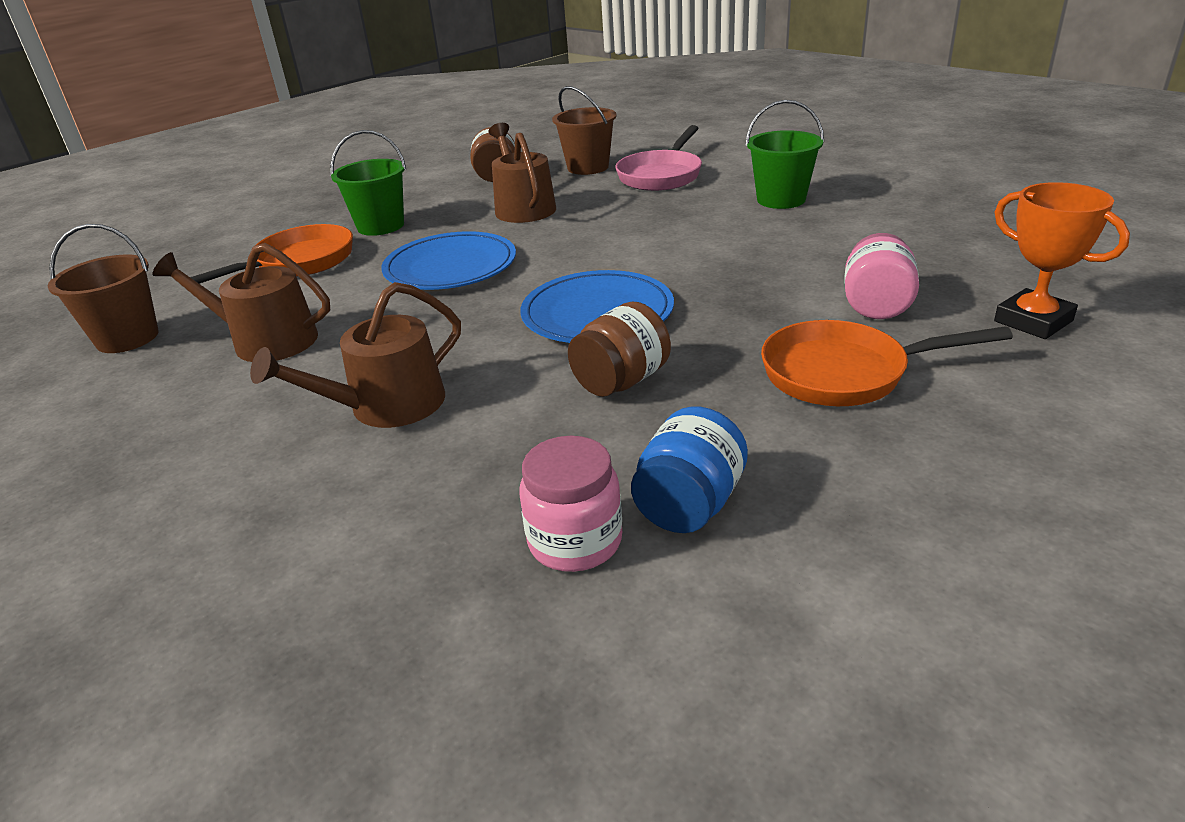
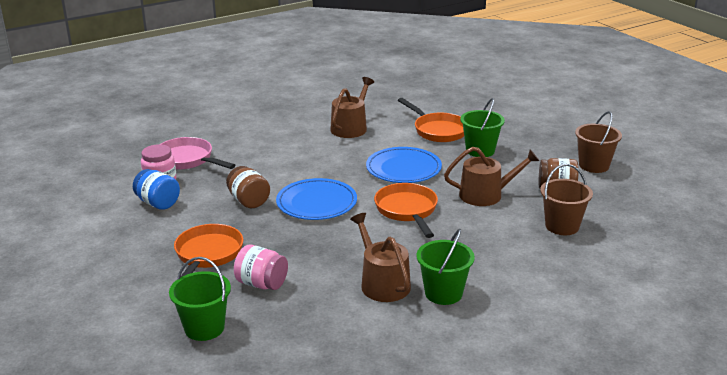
camera: 100 degrees right, 5 degrees down
(127, 338) = (376, 100): brown bucket -> brown bucket (594, 165)
(386, 406) = (273, 152): brown watering can -> brown watering can (382, 283)
(591, 245) = (407, 211): none -> orange pan
(661, 175) = (526, 254): pink pan -> pink pan (188, 160)
(1033, 321) = (204, 328): orange trophy -> green bucket

